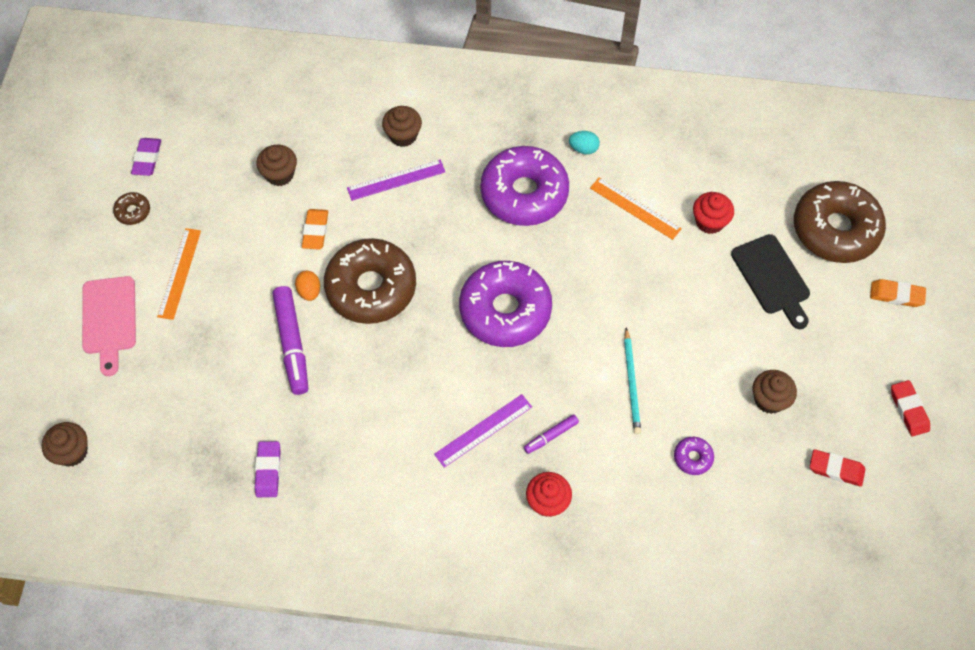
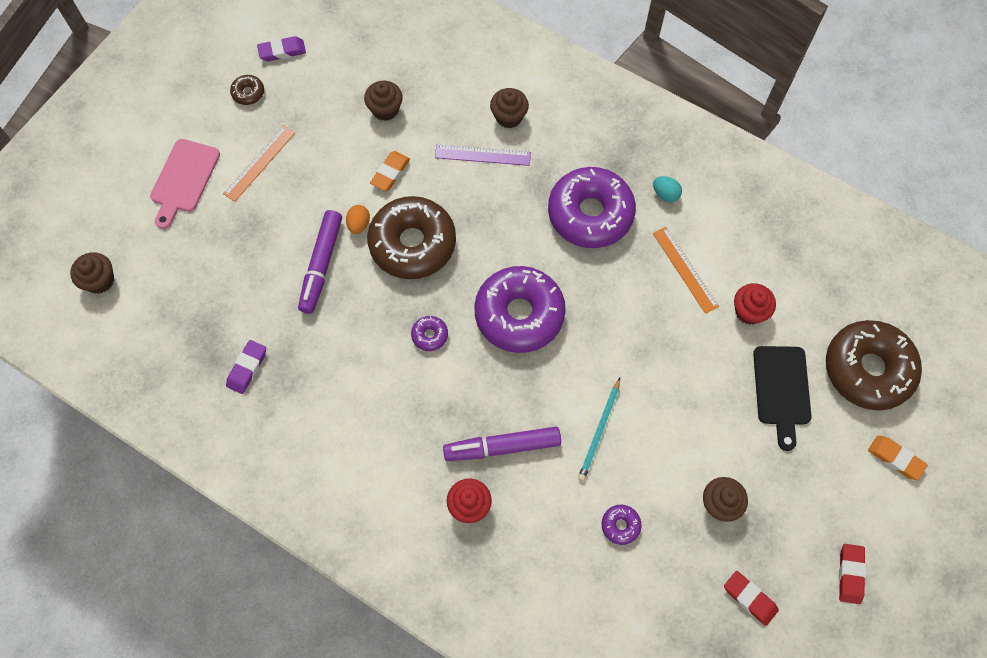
camera: 25 degrees right, 5 degrees up
(147, 159) = (282, 51): purple eraser -> purple eraser turned 45 degrees clockwise
(431, 364) = (430, 335): none -> purple donut
(483, 430) = (445, 415): purple ruler -> none
(551, 436) = (502, 447): purple marker -> purple marker, size x1.93

